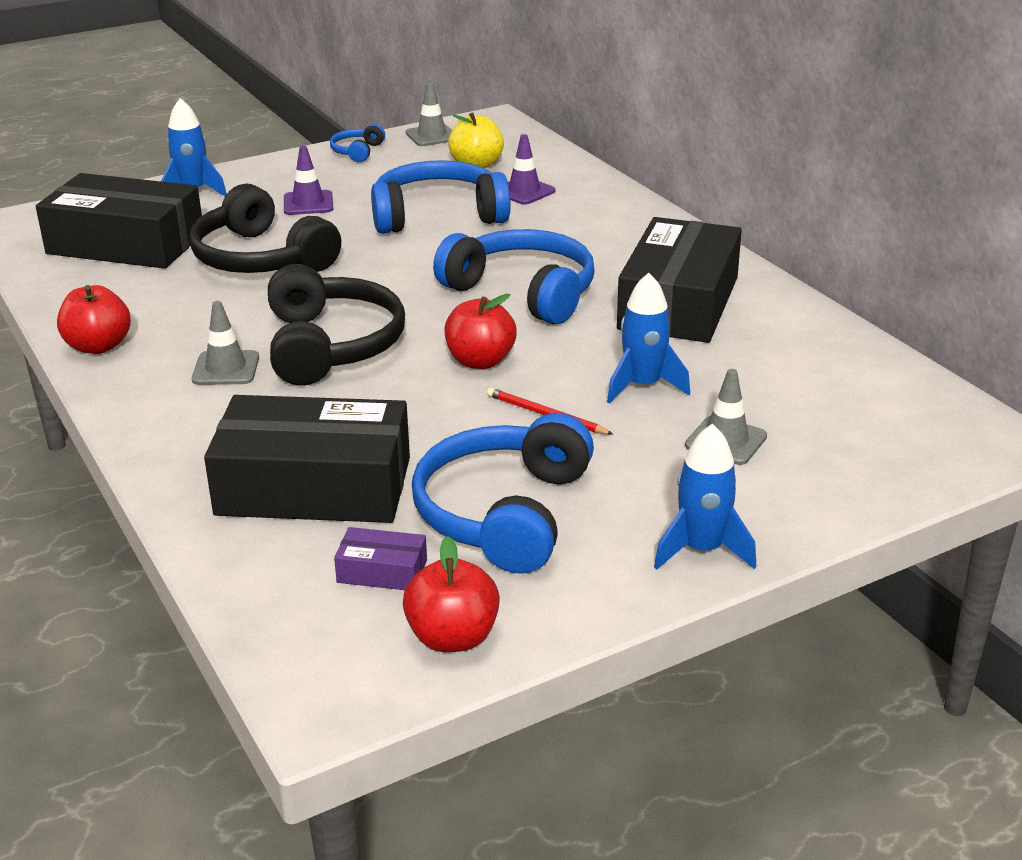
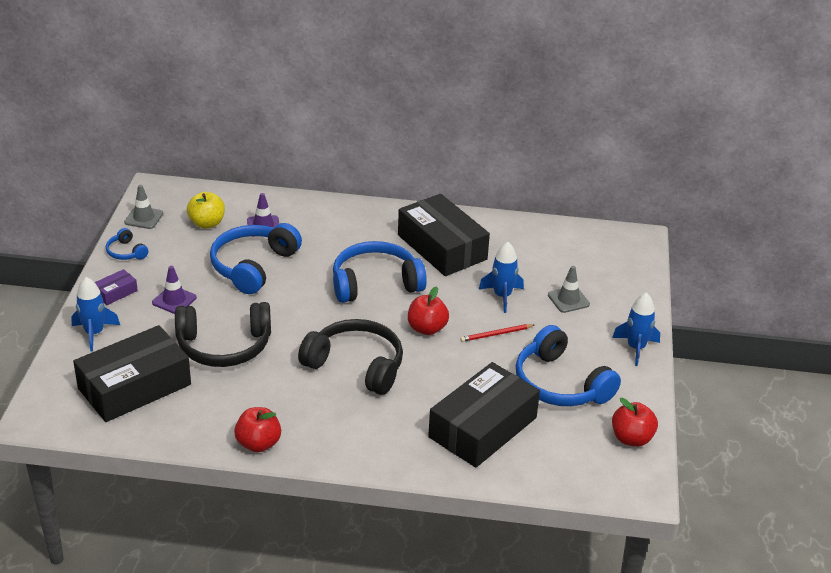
camera: 55 degrees left, 5 degrees up
(226, 368) = (338, 409): grey traffic cone -> none
(382, 571) = (569, 437): purple box -> purple box (115, 292)

